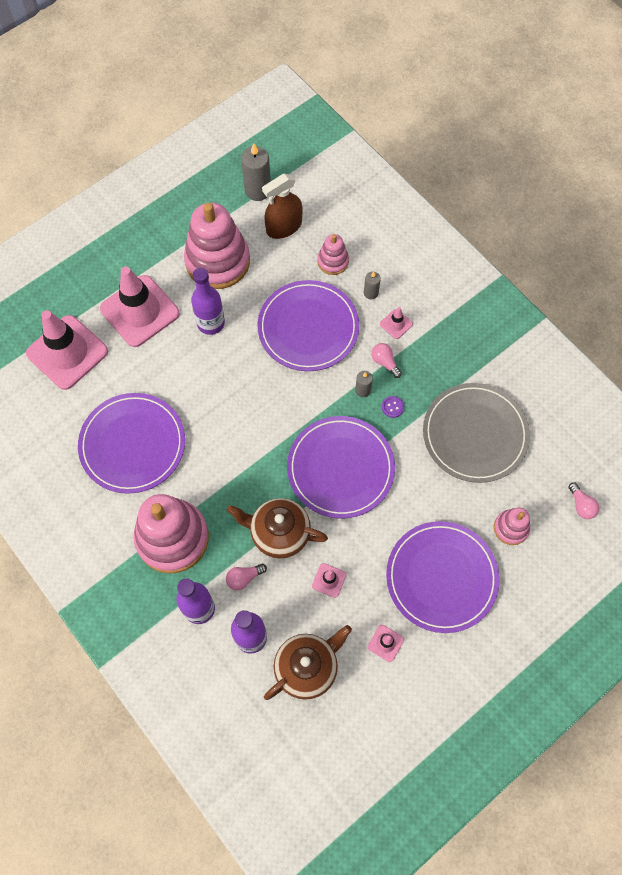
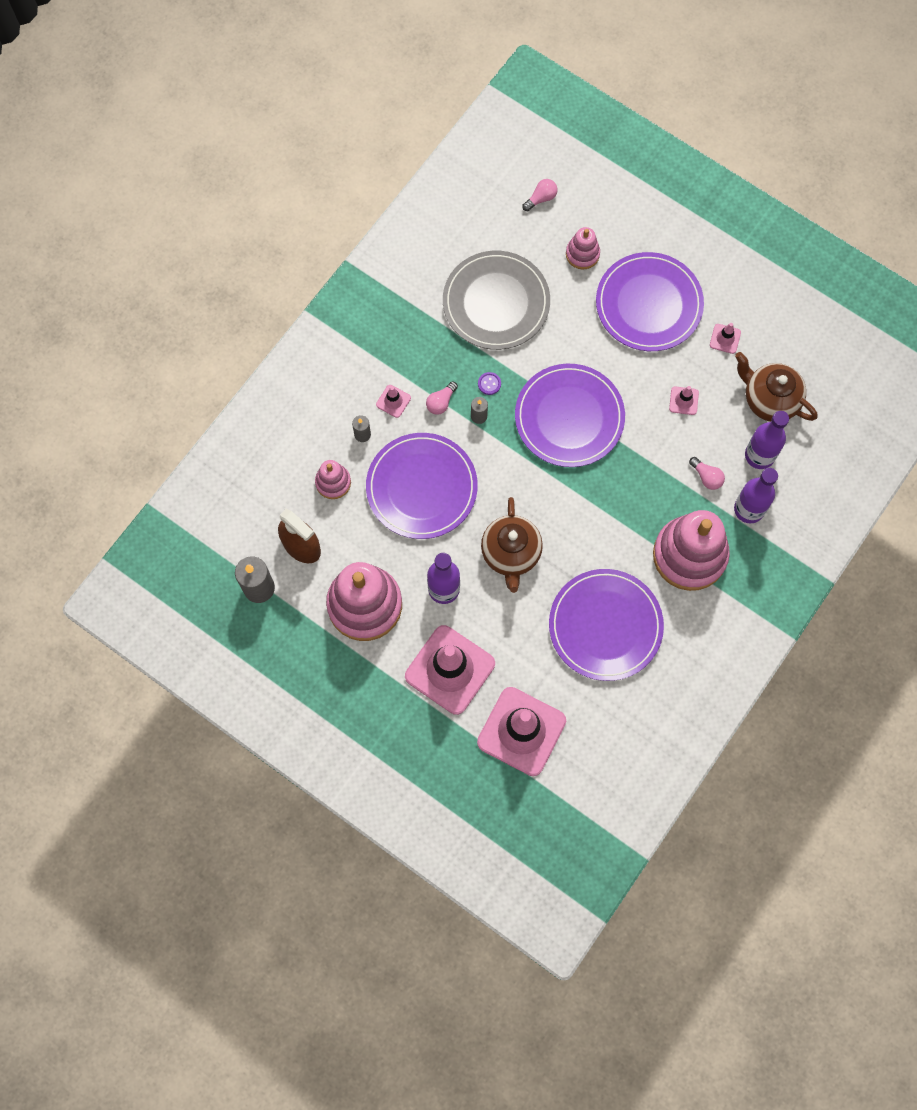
camera: 105 degrees left, 5 degrees up
(279, 533) = (653, 457): brown teapot -> brown teapot (511, 554)

